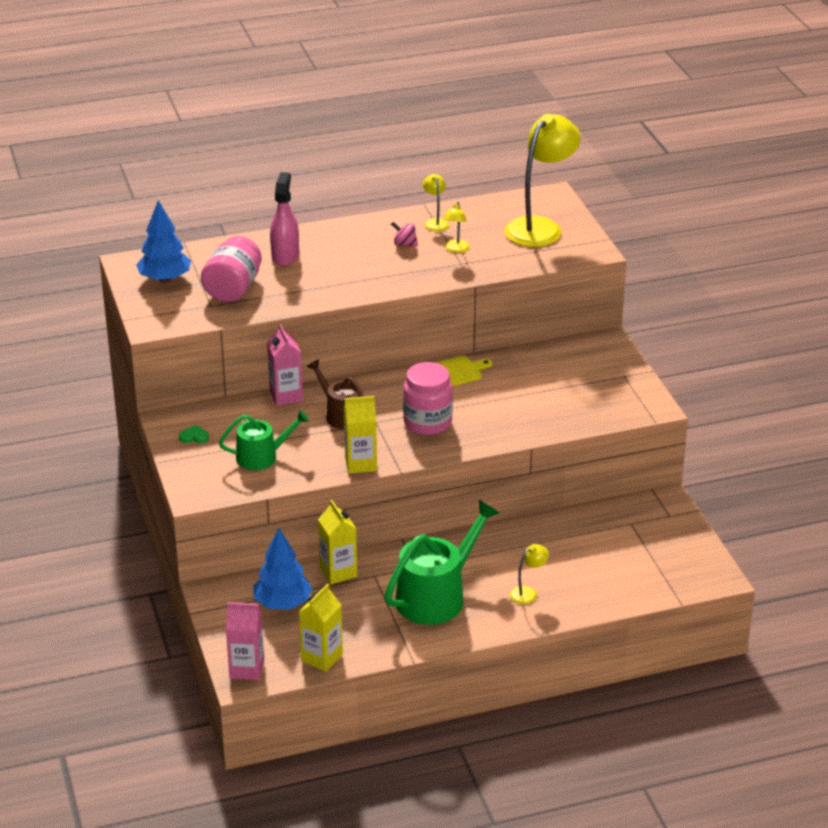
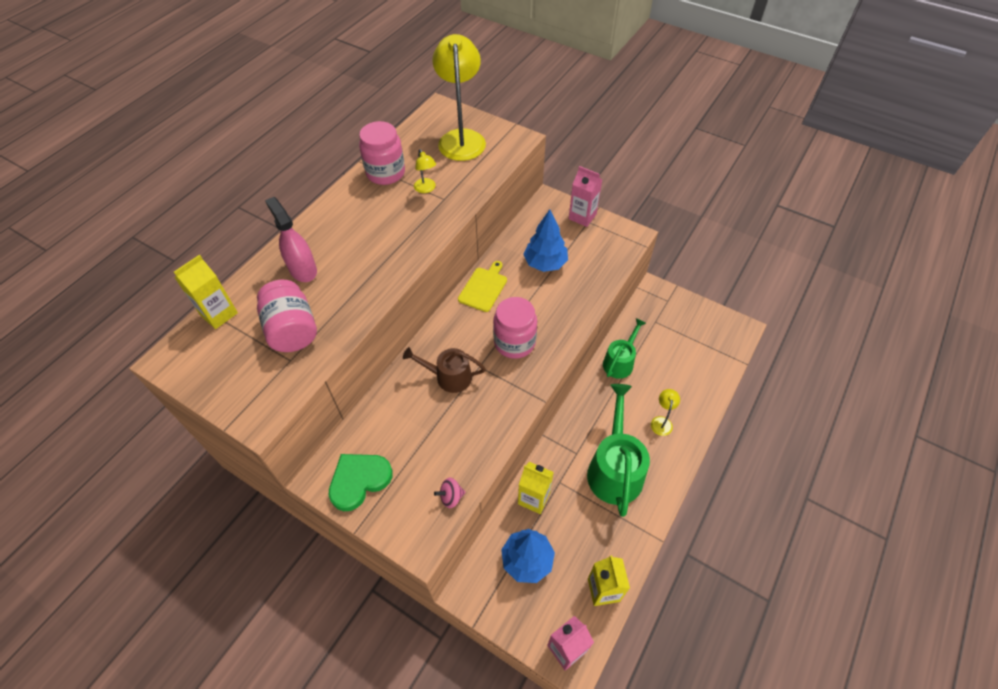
camera: 40 degrees left, 20 degrees up
(165, 279) = (220, 357): blue tree -> blue tree (545, 263)
(194, 437) = (359, 481): green heart -> green heart, size x2.25
(262, 457) = (433, 461): green watering can -> green watering can (620, 362)
(286, 396) = (390, 387): pink carton -> pink carton (582, 216)
(360, 464) = (510, 414): yellow carton -> yellow carton (219, 314)
(404, 244) = (384, 205): pink spinning top -> pink spinning top (451, 497)
(435, 222) = (385, 173): yellow lamp -> pink jar

